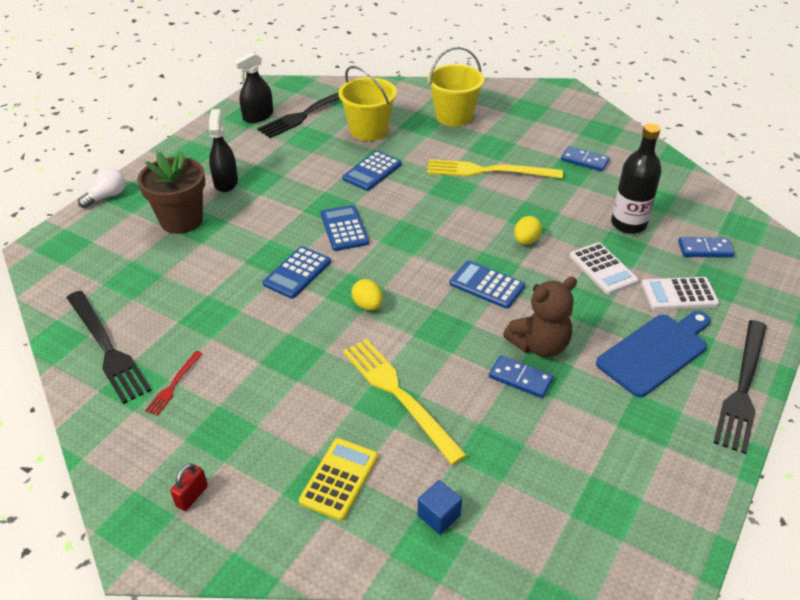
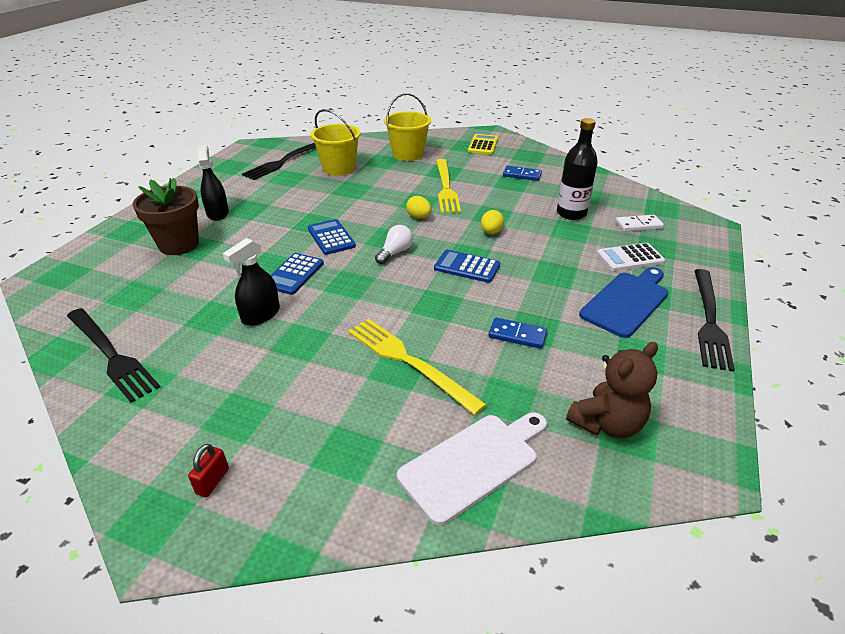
camera: 10 degrees left, 5 degrees down
(107, 196) = (105, 233): white light bulb -> white light bulb (395, 253)
(174, 385) = (183, 379): red fork -> none
(258, 116) = (241, 166): black spray bottle -> black spray bottle (261, 315)
(339, 479) = (366, 443): yellow calculator -> yellow calculator (483, 145)
(367, 305) = (364, 293): yellow egg -> yellow egg (419, 217)
(372, 171) = (347, 195): blue calculator -> none
(439, 515) = (473, 463): blue cube -> white cutting board
(488, 171) = (446, 188): yellow fork -> yellow fork turned 90 degrees counterclockwise
(539, 345) = (526, 307): brown teddy bear -> brown teddy bear (607, 423)
(602, 269) = (561, 246): white calculator -> none
(705, 249) = (638, 225): blue domino -> white domino

